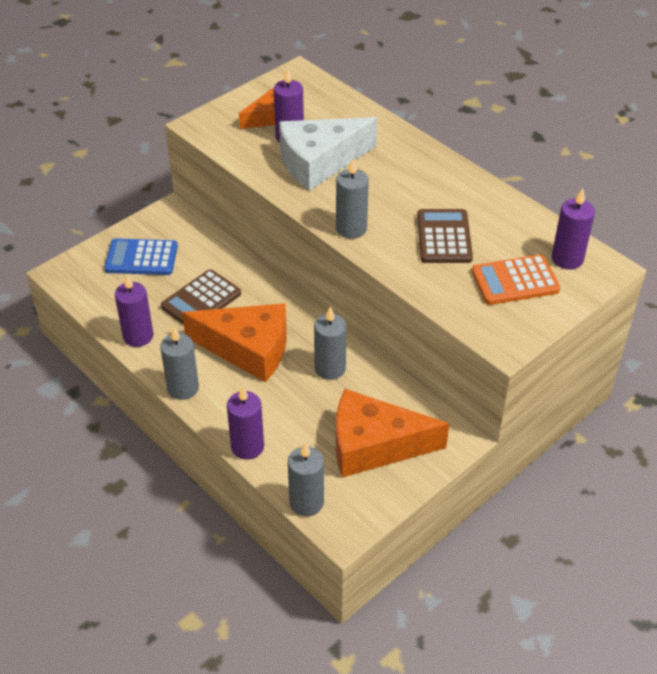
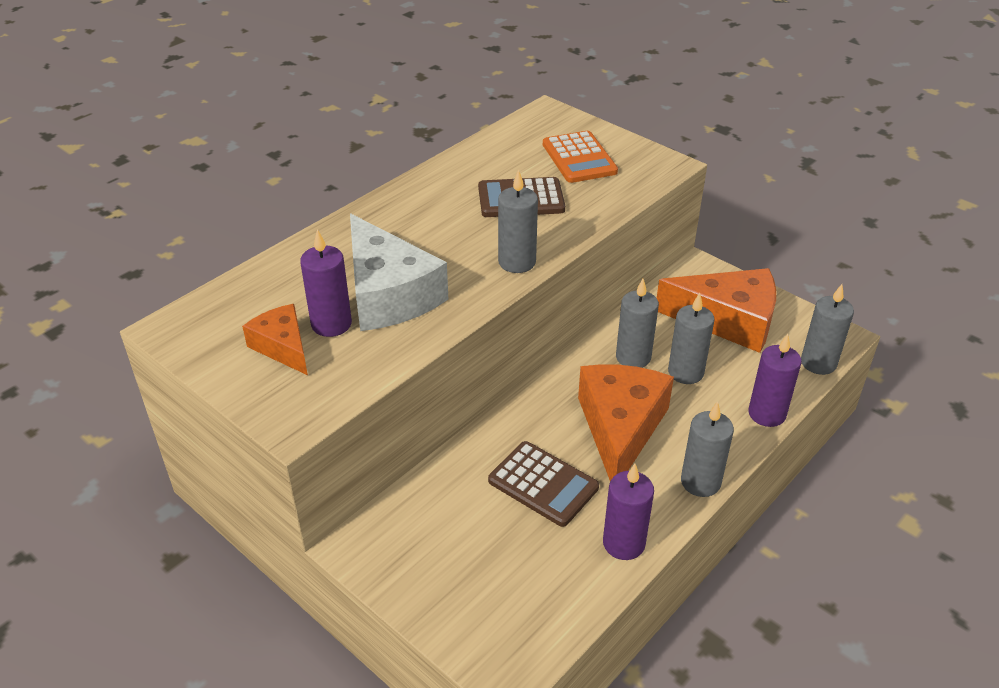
camera: 95 degrees left, 5 degrees down
(141, 258) = (464, 566): blue calculator -> none
(306, 401) = (685, 372): none -> grey candle
(374, 445) = (728, 320): orange cheese -> orange cheese turned 75 degrees counterclockwise
(567, 259) = (540, 130): purple candle -> none

